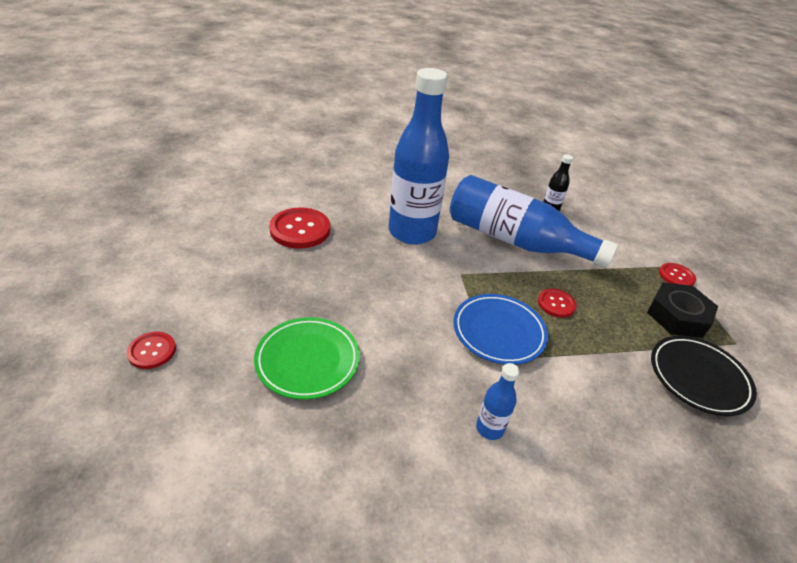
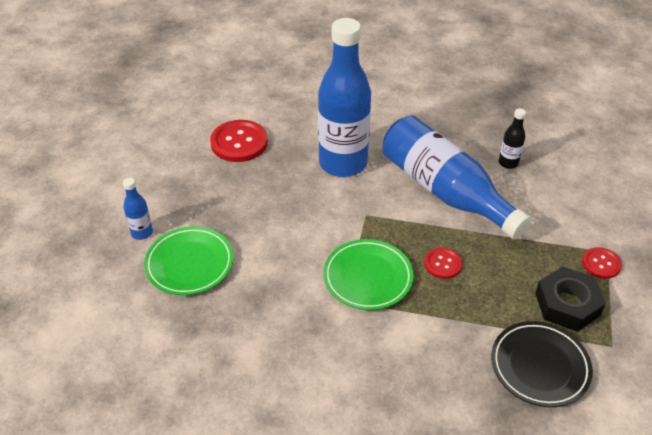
camera: 25 degrees right, 5 degrees up
(152, 351) = (78, 229): red button -> none
(489, 428) = (308, 355): blue bottle -> blue bottle (142, 233)
(498, 332) = (368, 277): blue plate -> green plate

